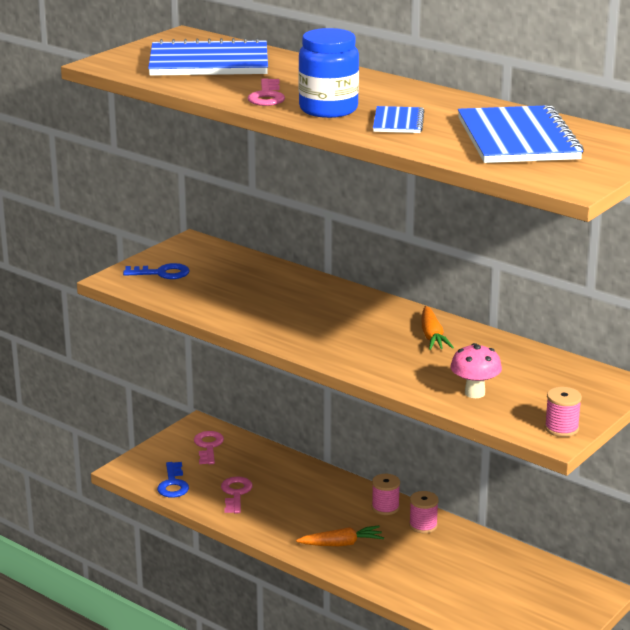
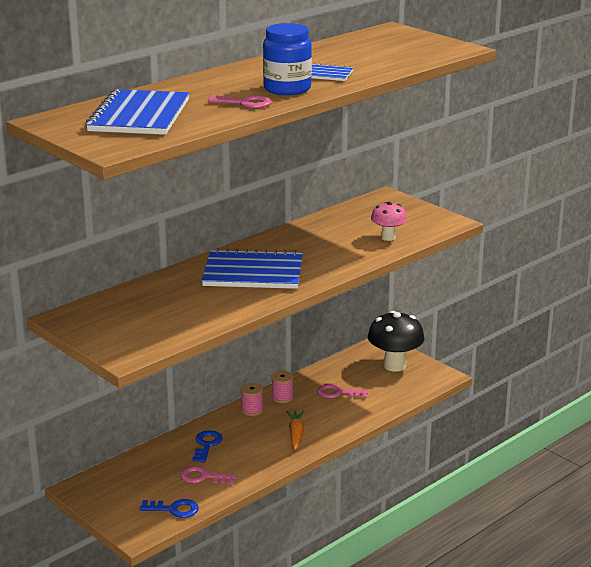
camera: 80 degrees left, 0 degrees up
(162, 273) = (125, 334): blue key -> blue key (206, 445)
(208, 446) = (117, 486): pink key -> pink key (338, 393)
(432, 336) = (298, 241): orange carrot -> none
(518, 139) = (372, 51): blue notebook -> blue notebook (253, 272)
(547, 607) = (394, 365): none -> black mushroom
(561, 428) = (441, 219): pink spool -> none

